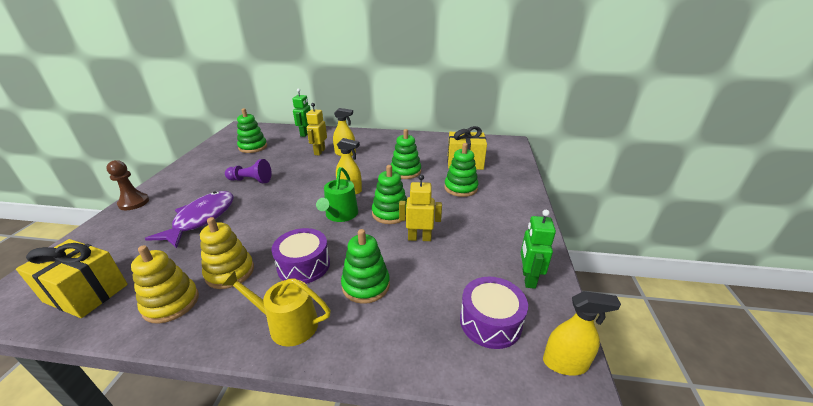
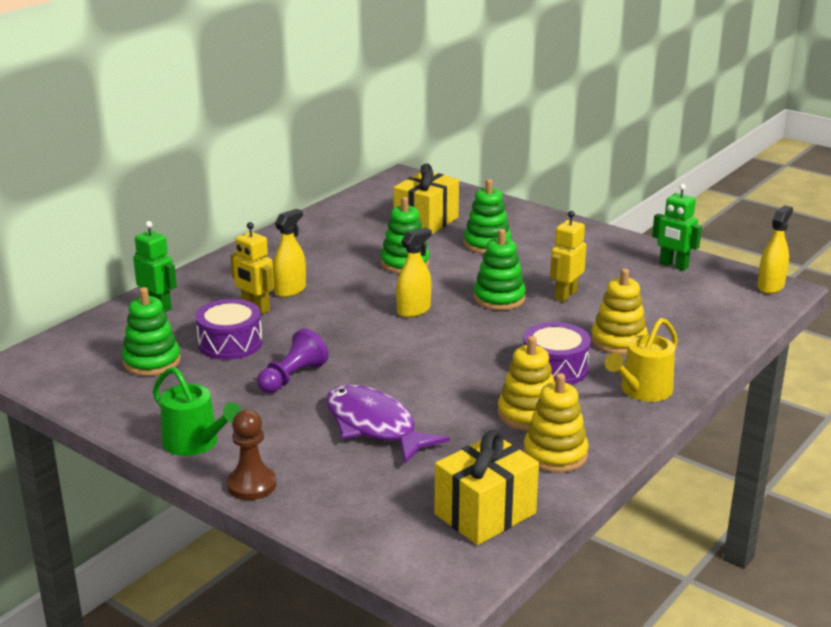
camera: 60 degrees left, 5 degrees down
(340, 215) = (470, 328): green watering can -> green watering can (195, 443)
(366, 285) = (618, 341): green stacking toy -> yellow stacking toy
(490, 322) = (711, 299): purple drum -> purple drum (230, 343)

